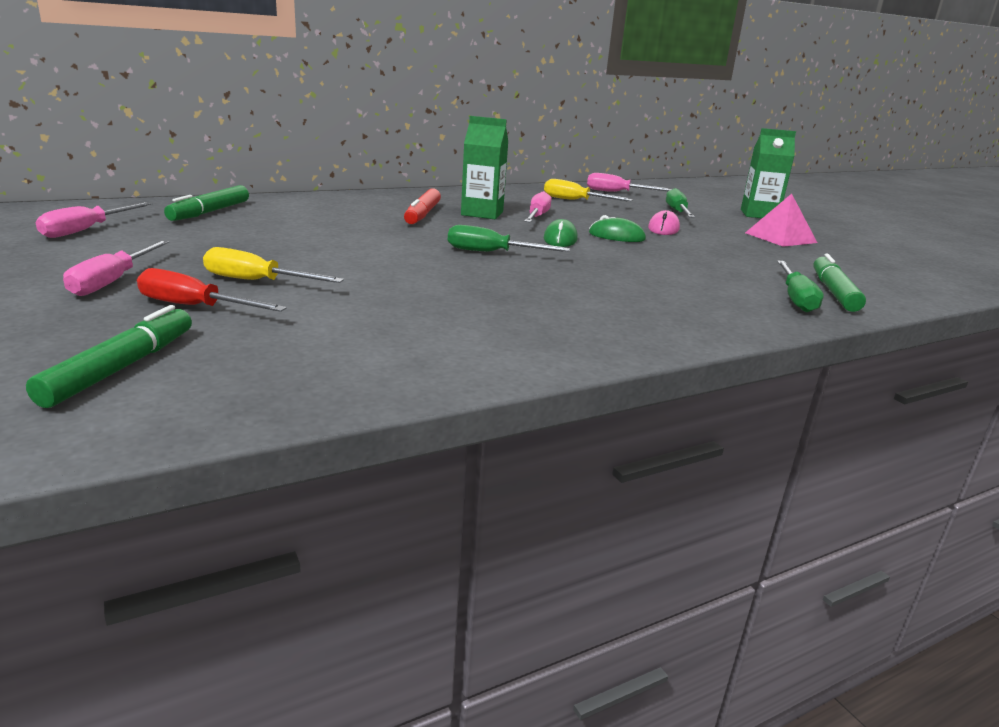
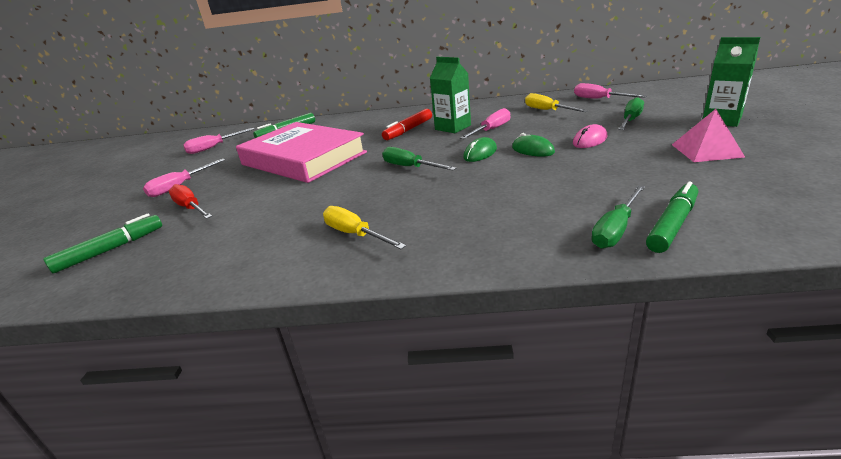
camera: 35 degrees right, 5 degrees up
(257, 281) = (242, 189): yellow screwdriver -> yellow screwdriver (355, 234)
(305, 244) = (303, 158): none -> pink book

